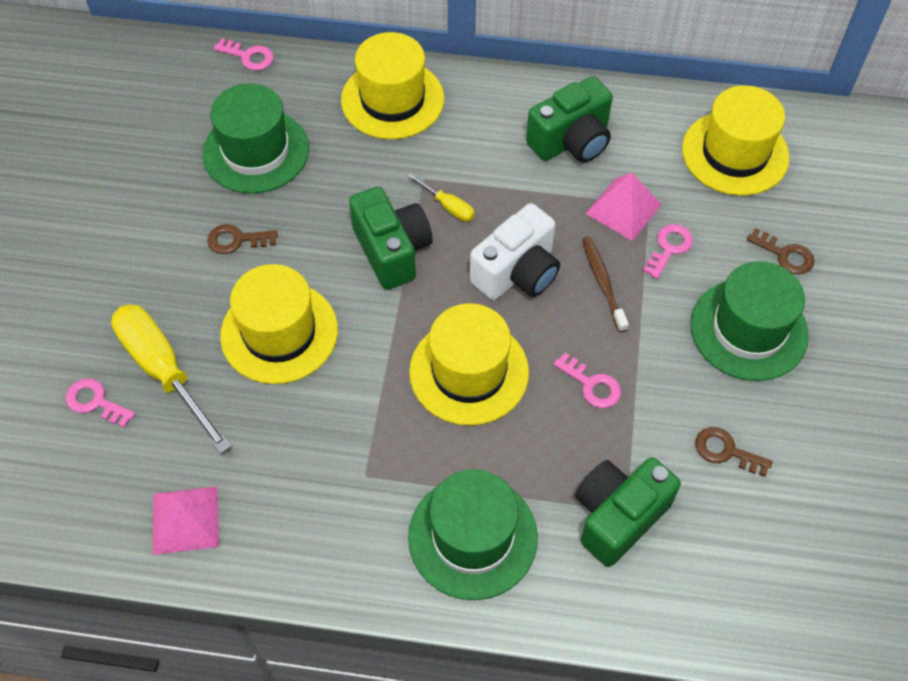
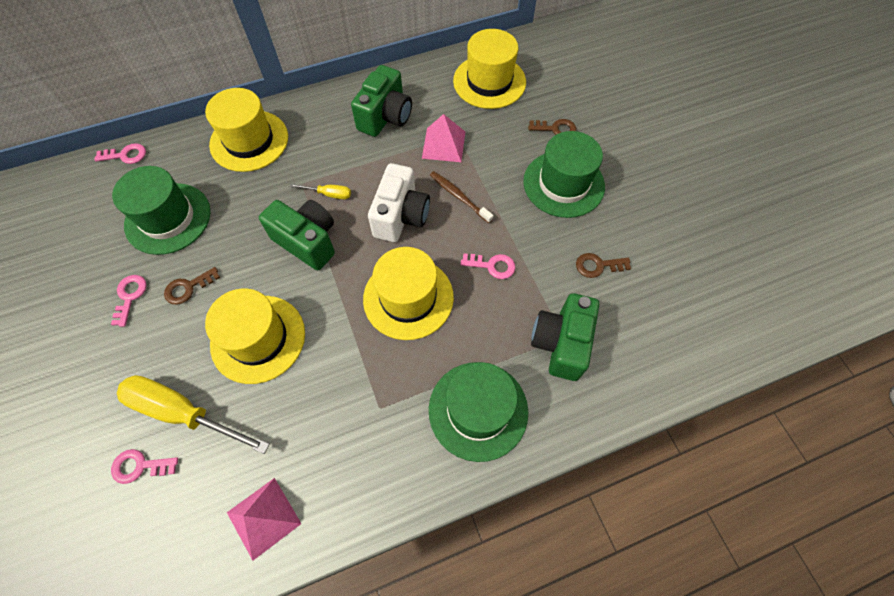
camera: 30 degrees left, 5 degrees up
(669, 248) = (486, 156): pink key -> pink key (130, 296)

